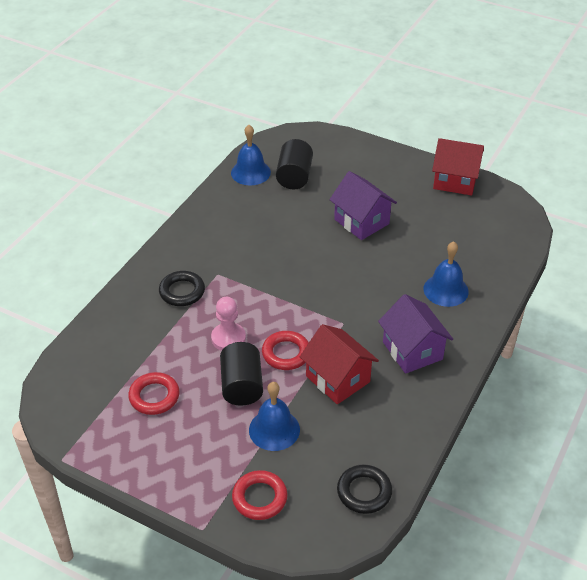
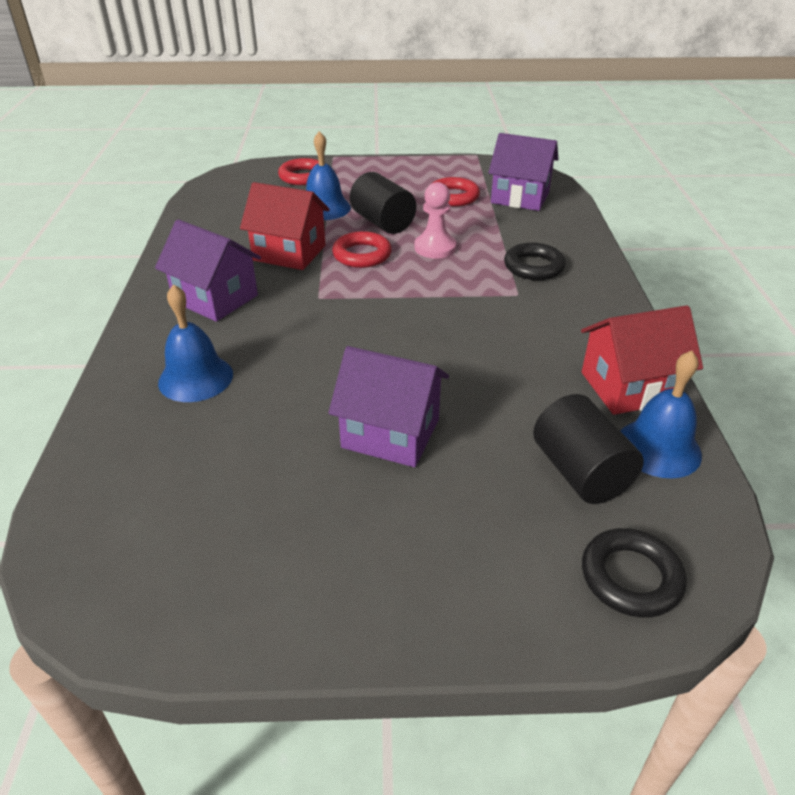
camera: 150 degrees right, 5 degrees down
(103, 370) = (520, 197): none -> purple house
(364, 492) = (215, 199): black ring -> black ring (631, 577)
(455, 181) = (253, 611): red house -> red house (629, 387)

